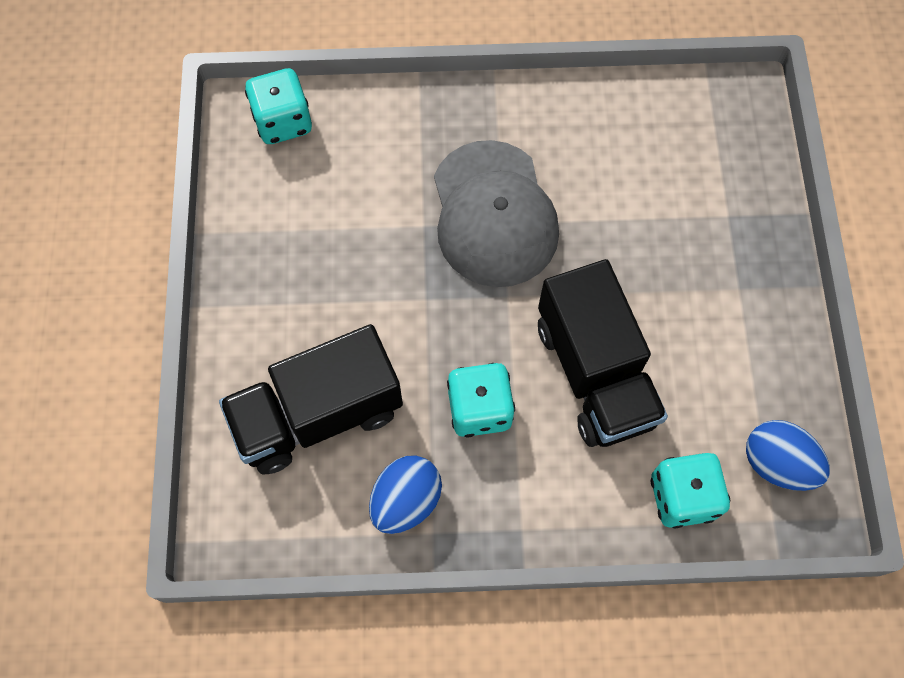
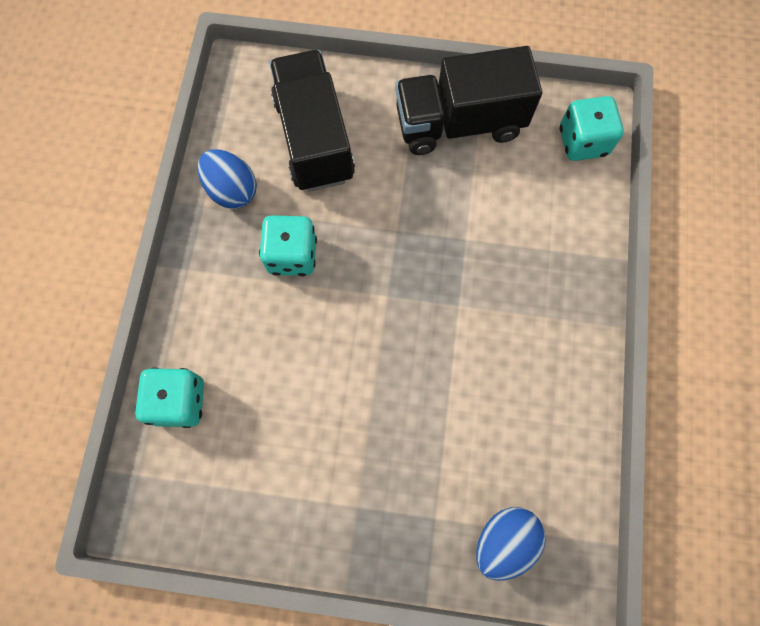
camera: 100 degrees right, 5 degrees up
(493, 214) = (468, 299): grey cap -> none
(594, 373) = (302, 354): black truck -> black truck (459, 123)
(777, 463) = (186, 493): blue egg -> blue egg (504, 541)

